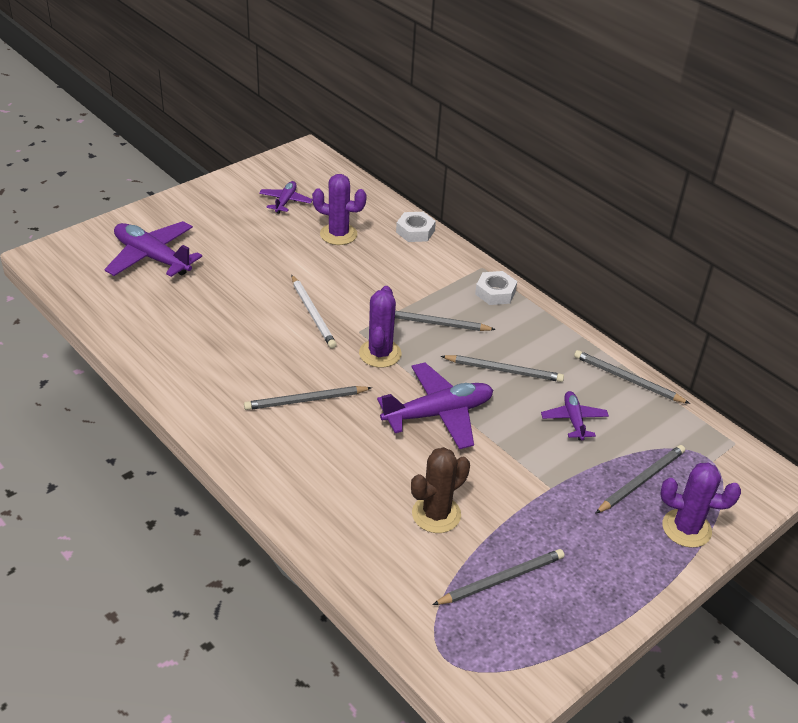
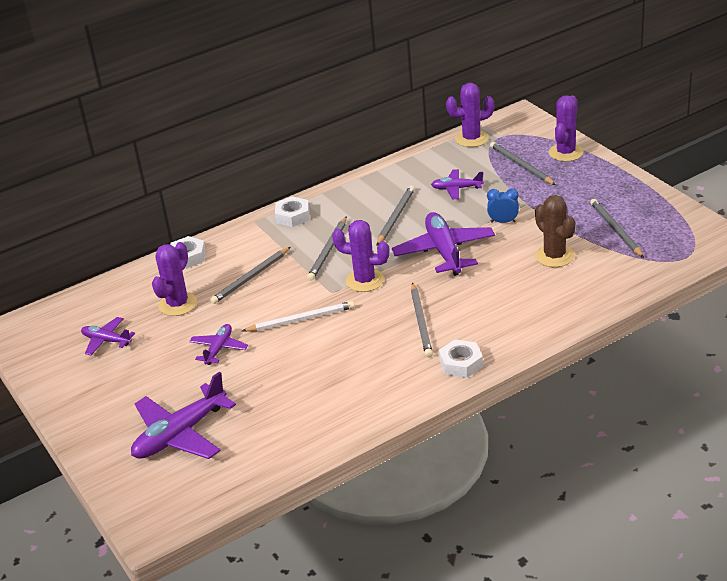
camera: 75 degrees left, 5 degrees down
(233, 434) = (461, 363): none -> white nut
(269, 266) = (219, 349): none -> purple plane
(506, 464) = (503, 222): none -> blue clock
(627, 379) = (413, 161): grey pencil -> grey pencil (251, 278)
(696, 430) = (471, 139): none -> purple cactus

